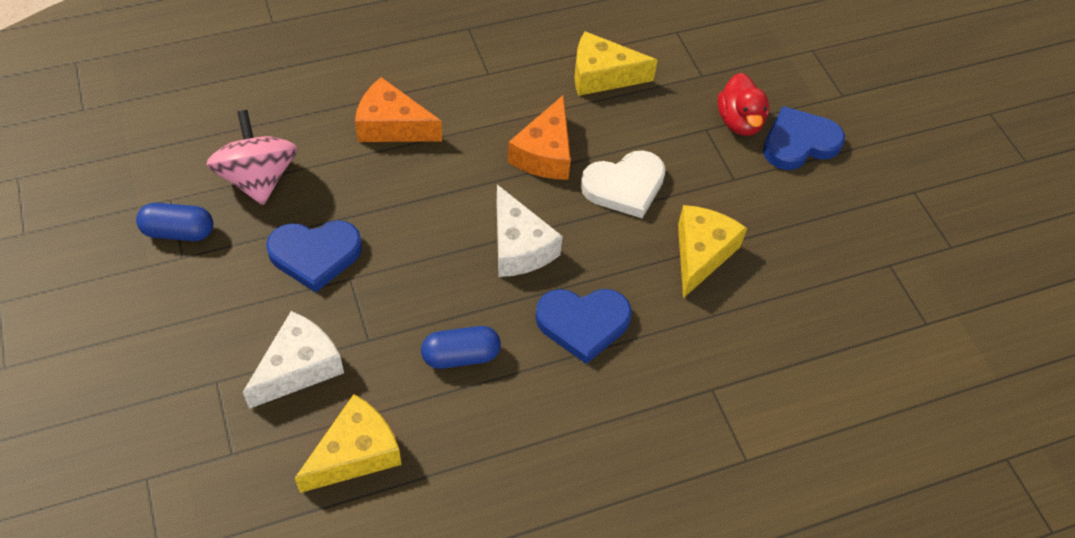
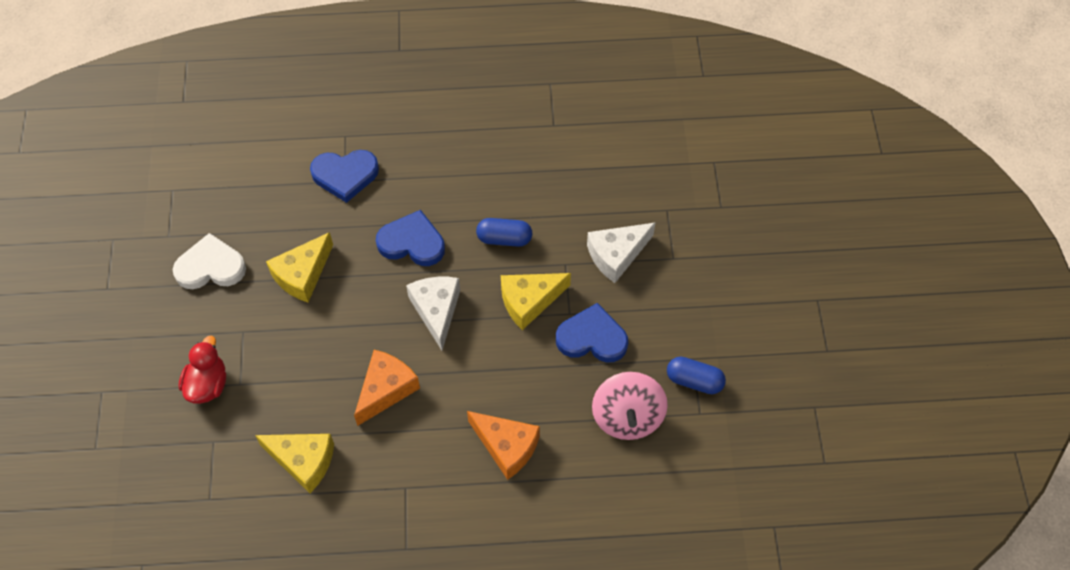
camera: 160 degrees left, 5 degrees up
(355, 453) = (588, 193): yellow cheese -> yellow cheese (529, 301)
(624, 186) = (334, 344): white heart -> white heart (210, 267)
(799, 142) = (170, 353): blue heart -> blue heart (345, 175)

